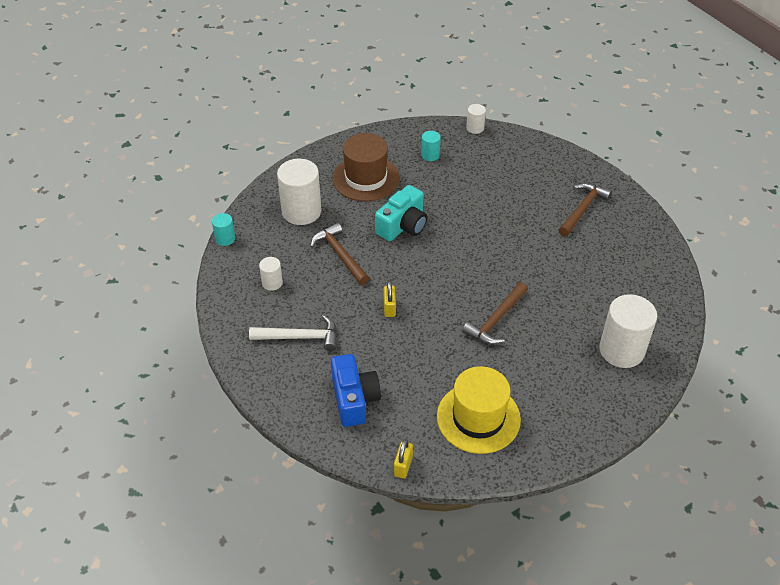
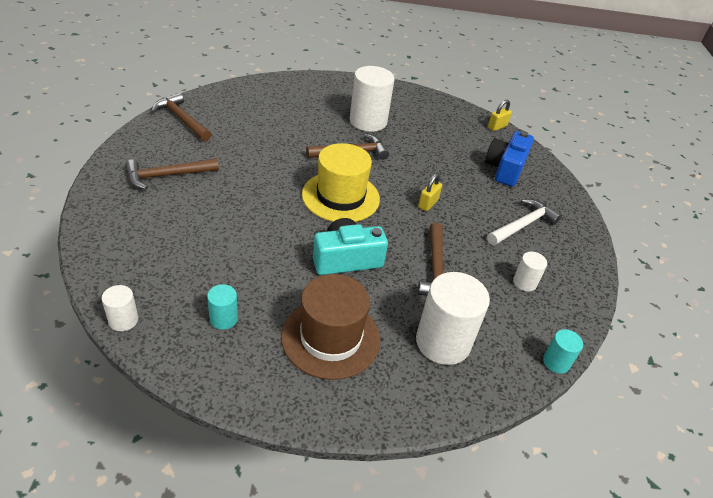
camera: 150 degrees left, 5 degrees down
(300, 337) = (523, 225): white hammer -> white hammer turned 105 degrees clockwise
(478, 418) = (426, 120): yellow hat -> yellow hat (340, 197)
(621, 350) = (289, 98): white cylinder -> white cylinder (368, 121)
(653, 260) = (182, 119): none -> brown hammer

